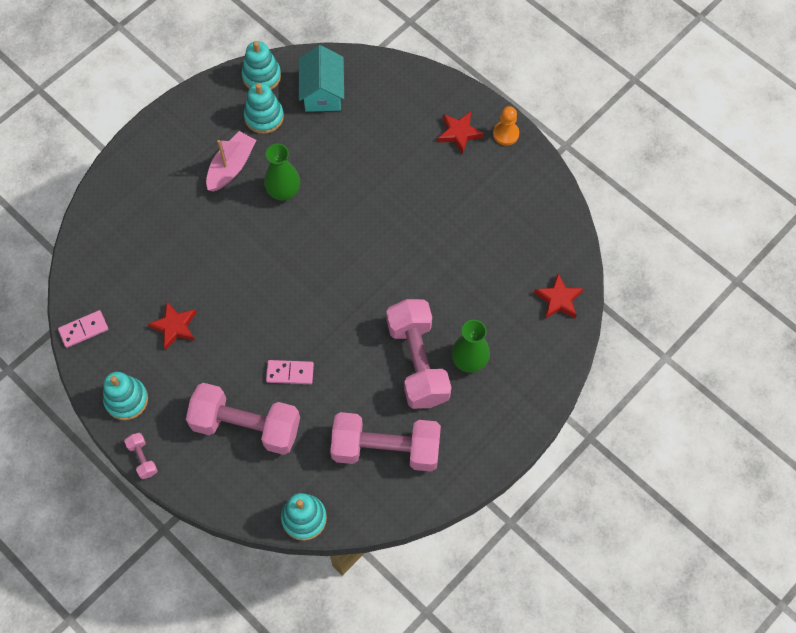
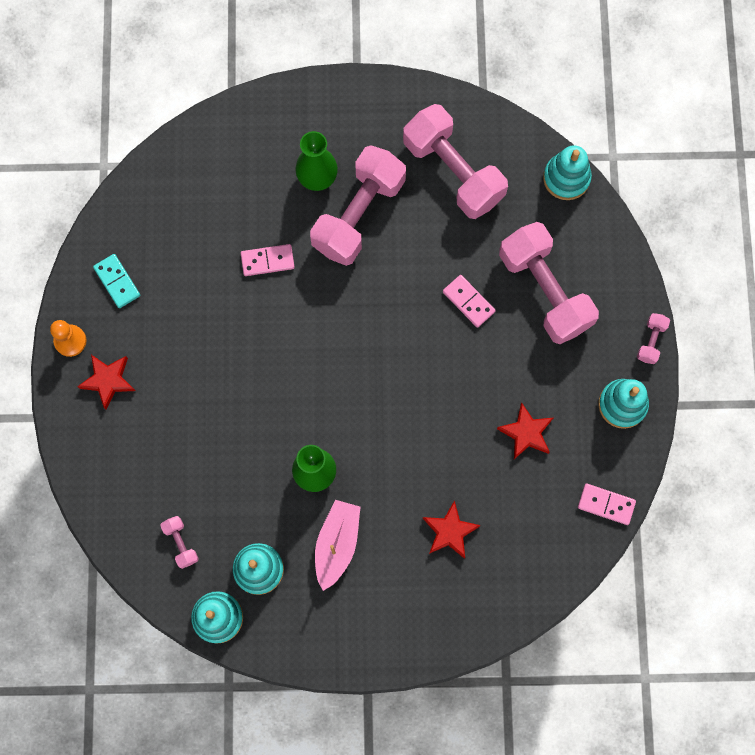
camera: 135 degrees left, 10 degrees up
(231, 167) = (337, 544): pink boat -> pink boat turned 120 degrees clockwise
(322, 92) = (181, 543): turquoise house -> pink dumbbell
(443, 281) = (267, 261): none -> pink domino
(518, 188) = (117, 281): none -> turquoise domino
(558, 299) = (194, 159): red star -> red star (450, 531)

